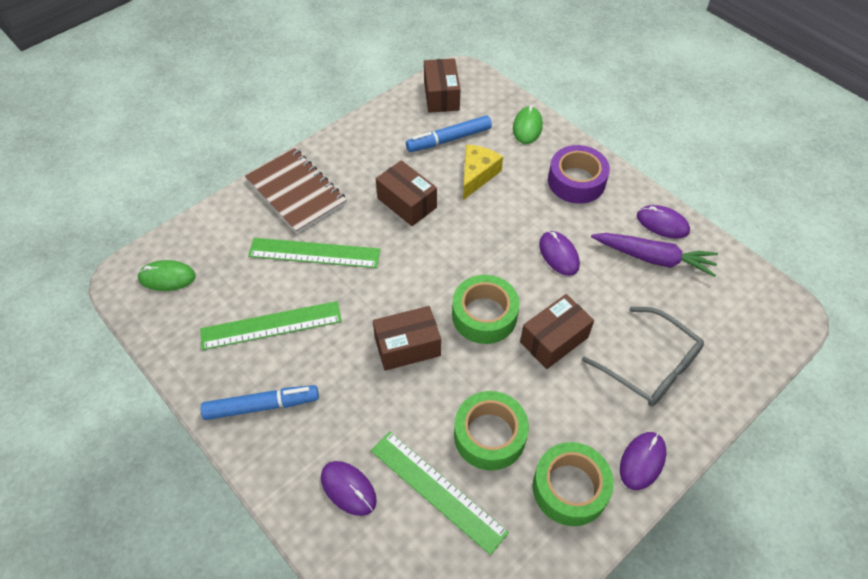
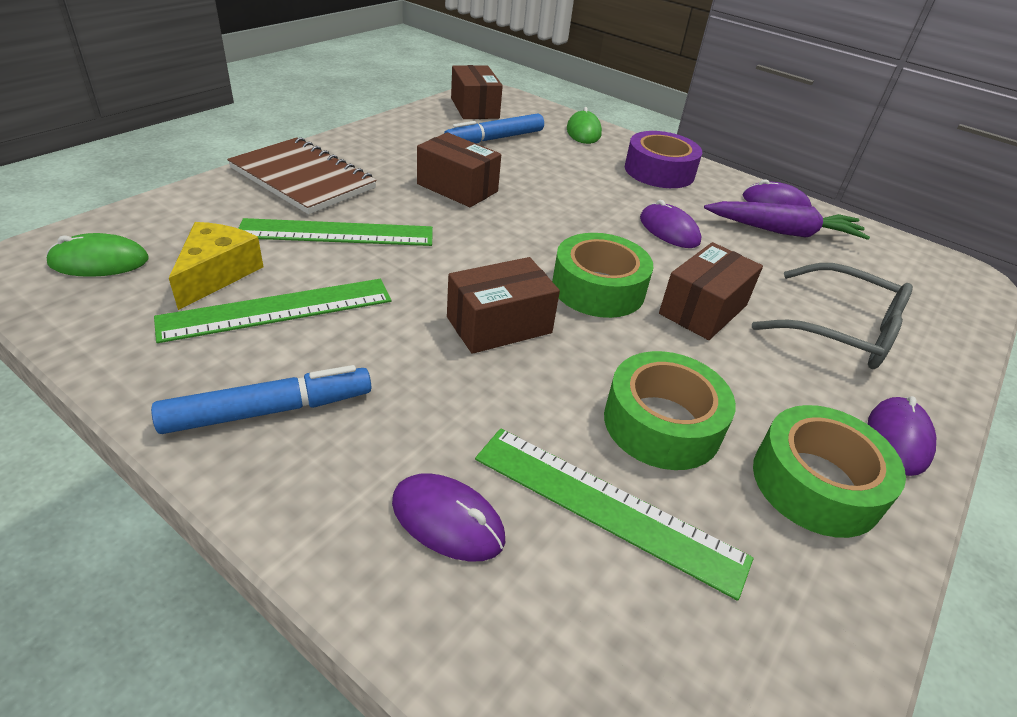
camera: 15 degrees left, 15 degrees down
(477, 175) = (539, 166): yellow cheese -> yellow cheese (217, 274)

